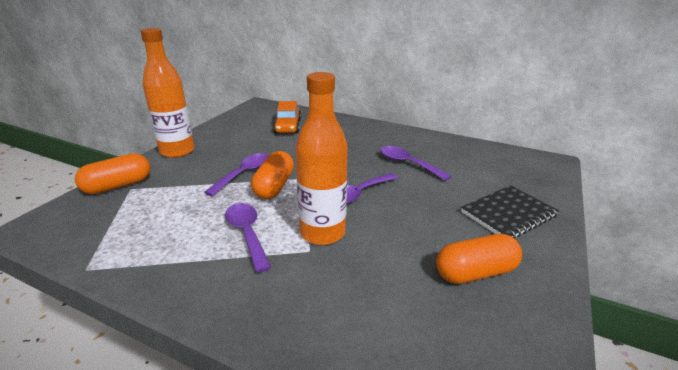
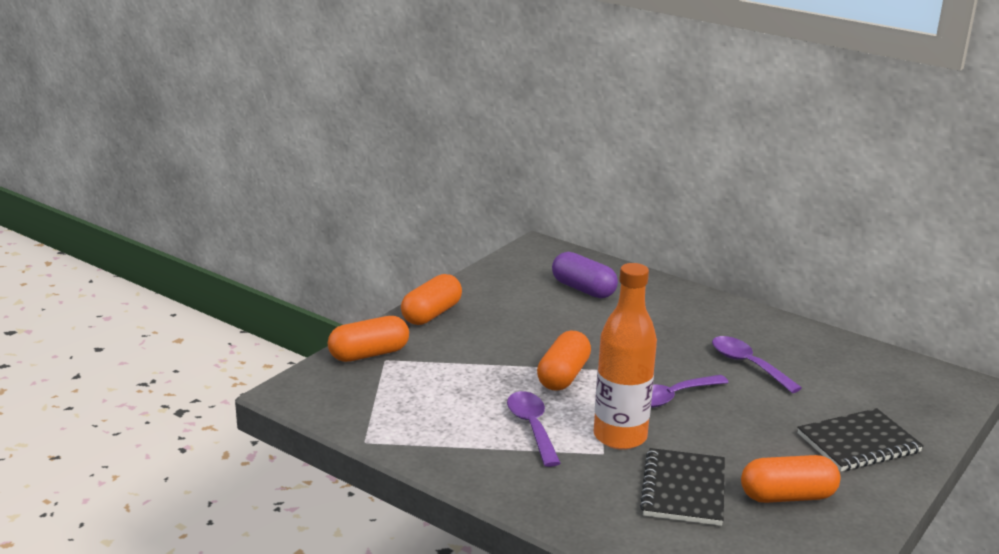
camera: 10 degrees right, 5 degrees down
(177, 151) = (431, 314): orange bottle -> orange capsule
(244, 174) = (524, 355): purple spoon -> none
(288, 126) = (583, 289): orange car -> purple capsule
(385, 279) = (683, 490): none -> black notebook

